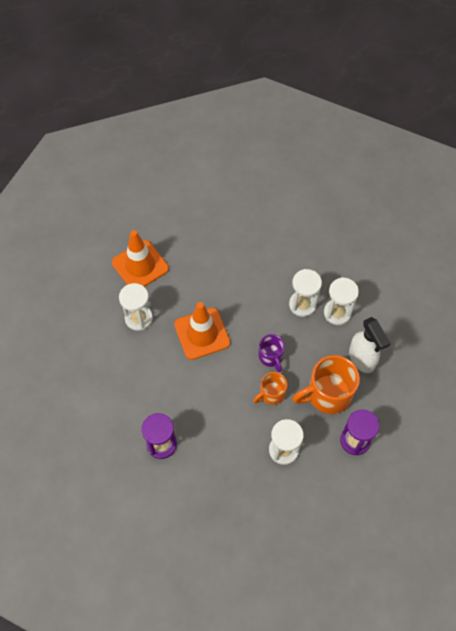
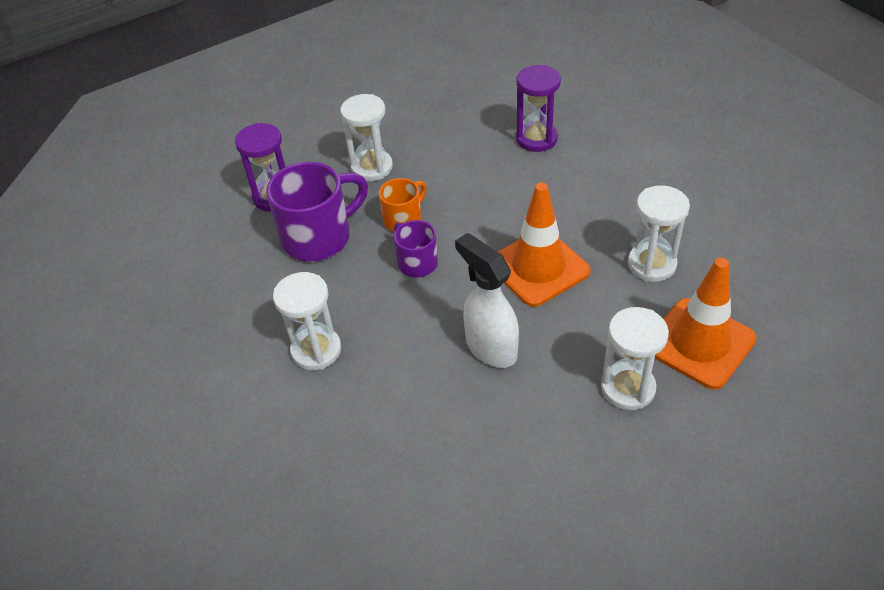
camera: 170 degrees right, 15 degrees down
(302, 304) = (380, 349): white hourglass -> white hourglass (628, 388)
(327, 394) = (319, 237): orange mug -> purple mug
(362, 359) = (268, 292): white spray bottle -> white spray bottle (490, 347)

